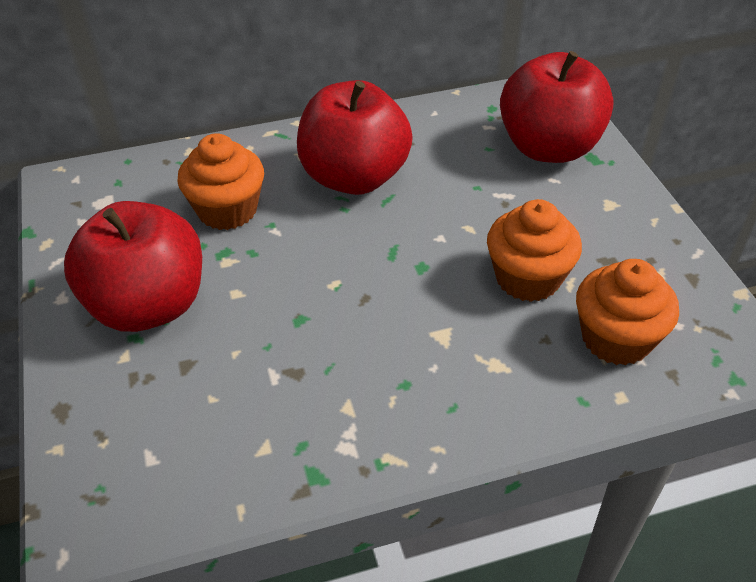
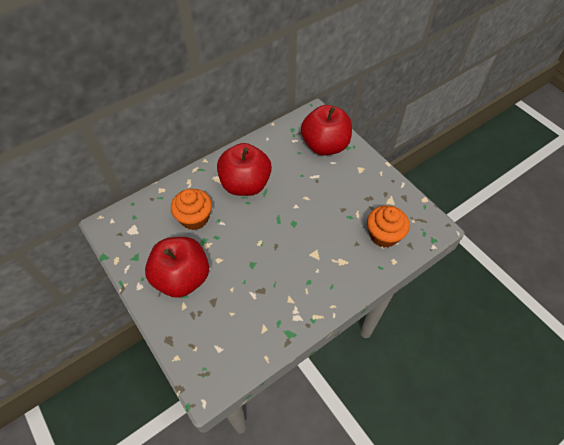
camera: 20 degrees left, 10 degrees up
(527, 278) = (339, 216): orange cupcake -> none

